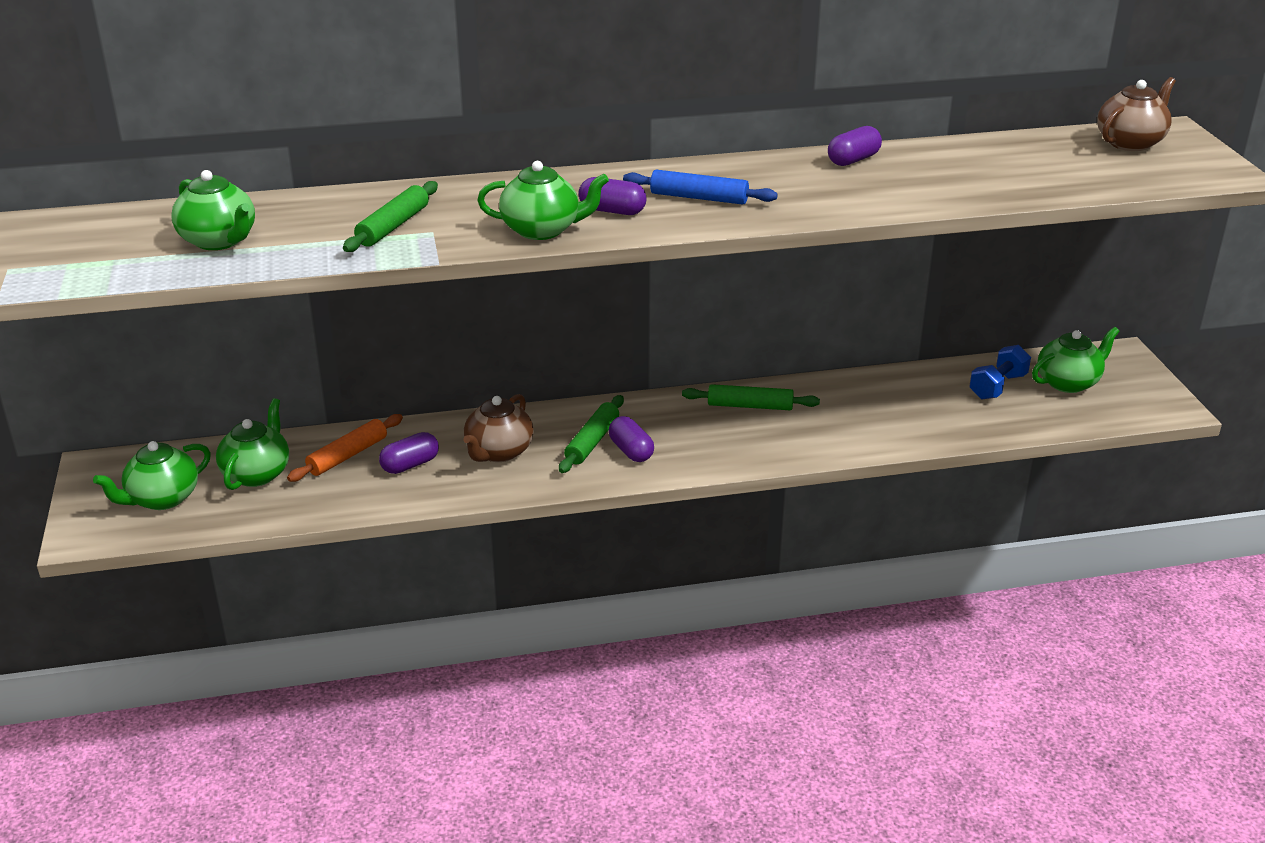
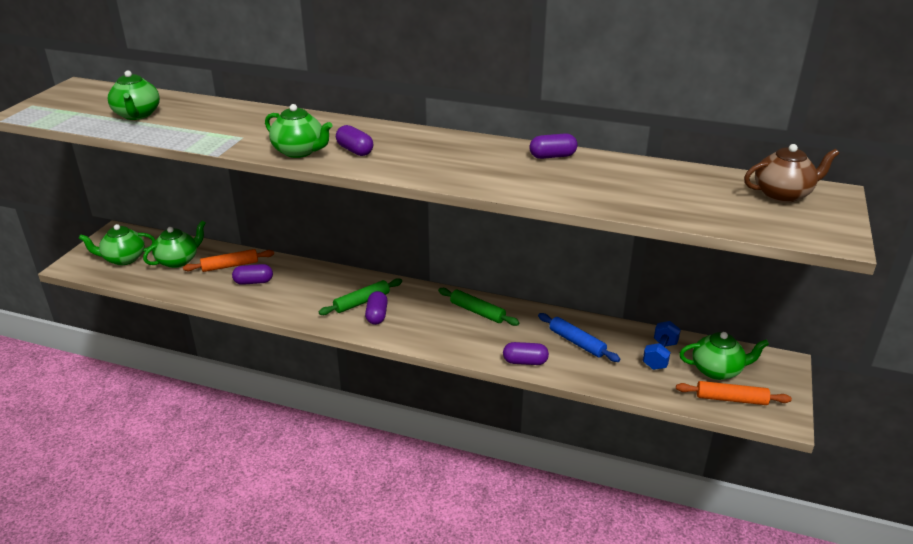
camera: 30 degrees right, 0 degrees up
(393, 226) = (228, 129): green rolling pin -> none
(498, 452) = (305, 290): brown teapot -> none
(699, 198) = (417, 155): blue rolling pin -> blue rolling pin (577, 342)
(865, 443) = (525, 362): none -> purple capsule
(997, 386) = (660, 355): blue dumbbell -> blue dumbbell turned 45 degrees counterclockwise
(1109, 407) = (731, 399): none -> orange rolling pin

